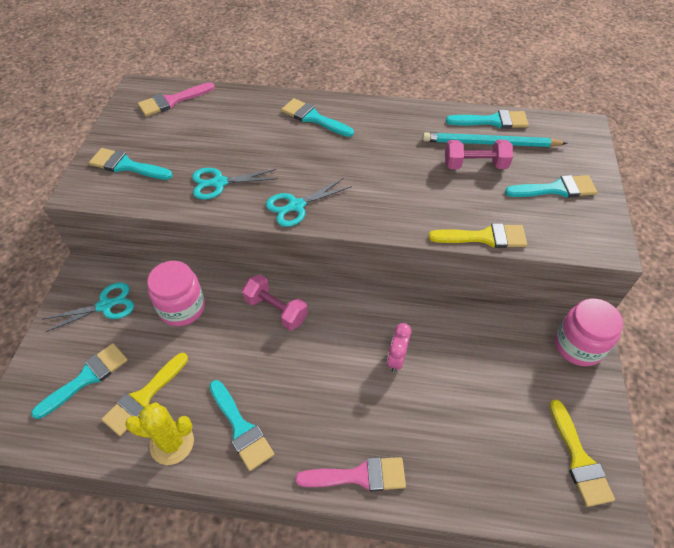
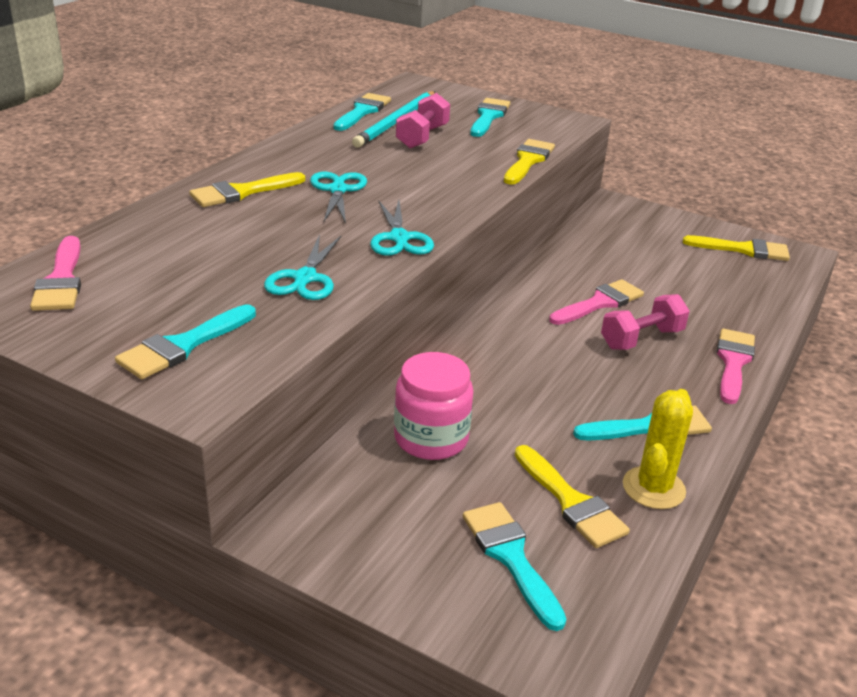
camera: 70 degrees left, 20 degrees down
(105, 306) = (375, 516): turquoise scissors -> turquoise scissors (338, 190)
(276, 310) = (484, 362): pink dumbbell -> pink dumbbell (641, 339)
(313, 118) = (242, 192): turquoise brush -> yellow brush
(396, 359) = (600, 303): pink clock -> pink brush
(578, 345) = (628, 212): pink jar -> none

